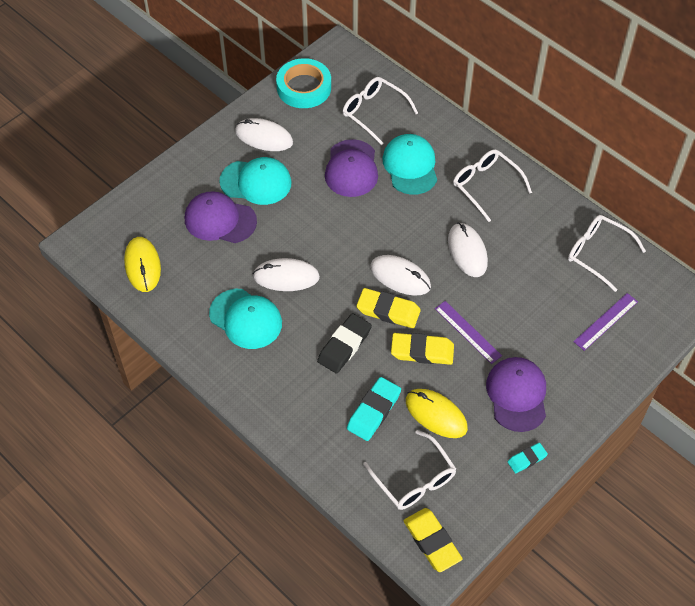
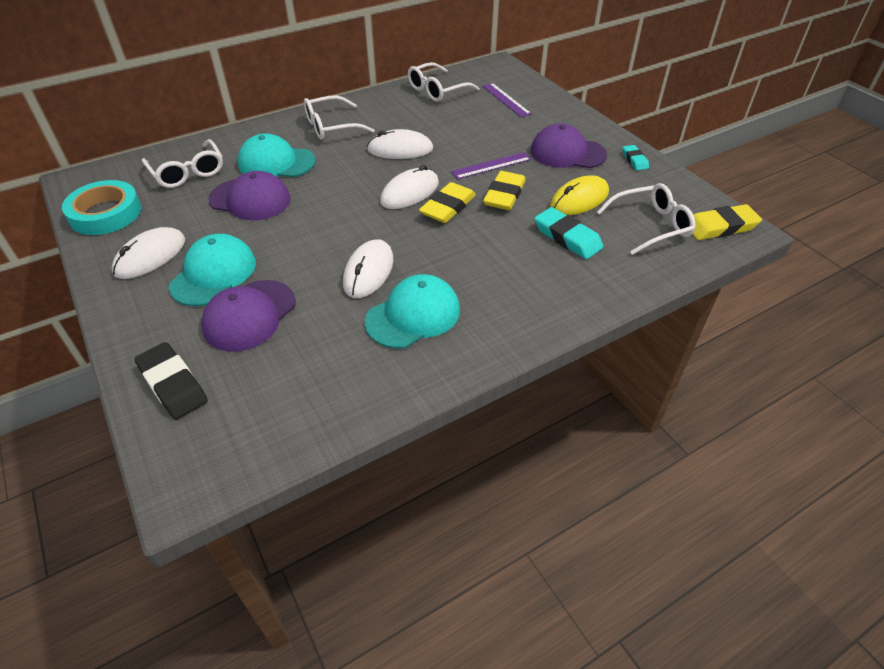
camera: 75 degrees left, 10 degrees down
(142, 266) = (276, 409): yellow mouse -> none
(344, 346) = (480, 243): black eraser -> black eraser (173, 384)
(374, 112) = (188, 172): white glasses -> white glasses turned 90 degrees counterclockwise

